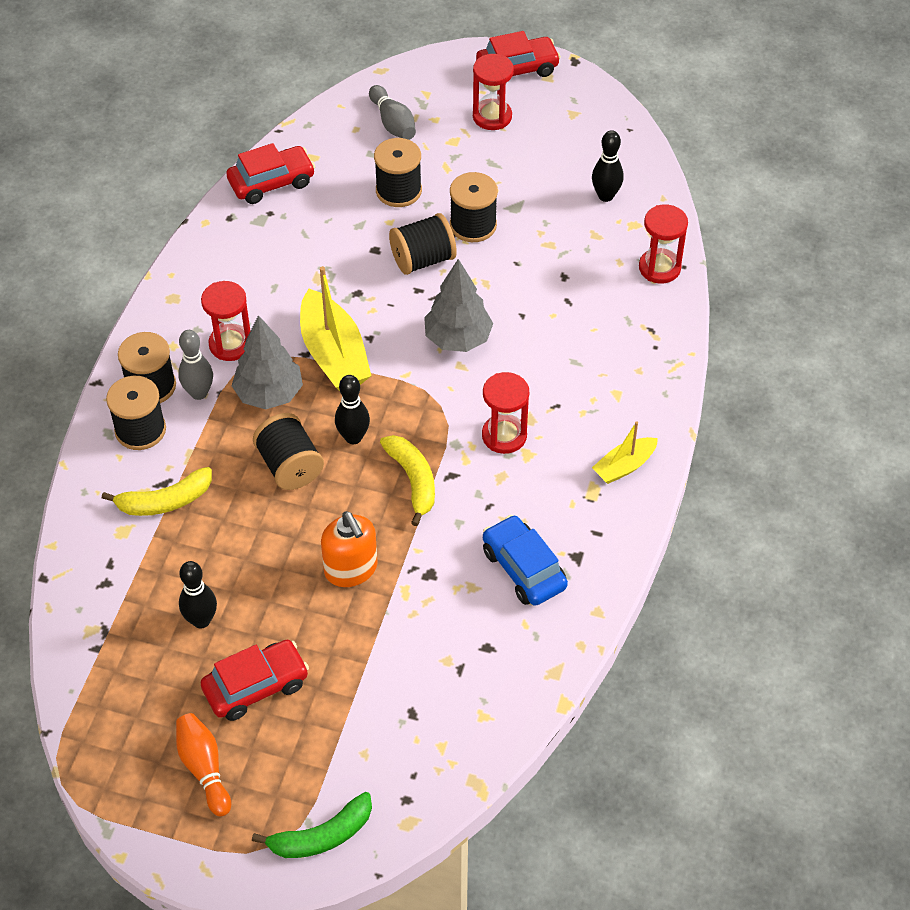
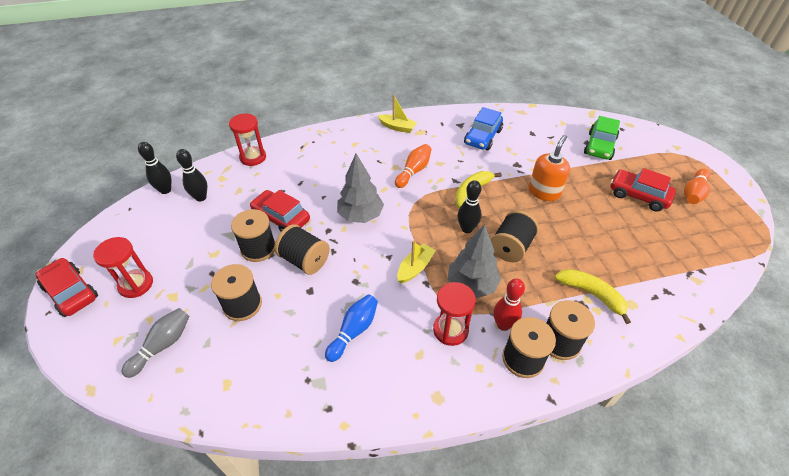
camera: 120 degrees left, 5 degrees down
(199, 393) = (503, 325): grey bowling pin -> red bowling pin
(201, 620) = (634, 234): black bowling pin -> black bowling pin (165, 190)
(271, 182) = (271, 399): red car -> red car (281, 218)
(294, 266) = (354, 331): none -> blue bowling pin
(322, 836) = (666, 144): green banana -> none
(334, 354) = (415, 268): yellow boat -> yellow boat, size x0.56
(389, 724) = (599, 146): none -> green car
(504, 436) = (413, 171): red hourglass -> orange bowling pin

